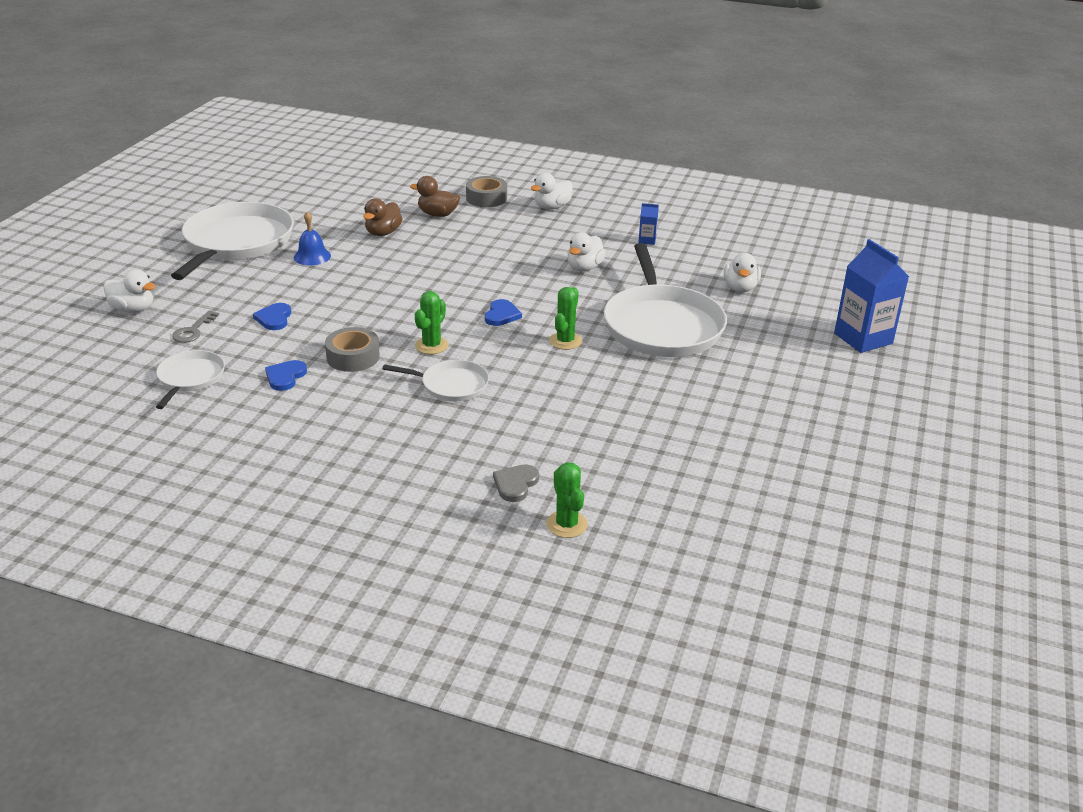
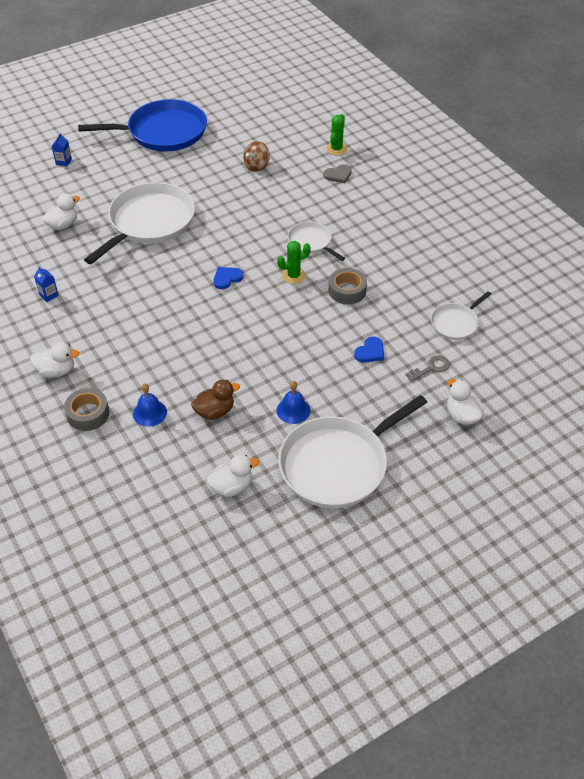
camera: 140 degrees left, 15 degrees up
(285, 377) = (398, 295): blue heart -> none
(438, 214) = (149, 413): brown duck -> blue bell
(565, 341) = (215, 240): green cactus -> none
(584, 267) = (125, 292): white duck -> white duck (232, 486)
(641, 441) = (257, 166): none -> brown spinning top
(831, 426) = (163, 132): none -> blue pan
(863, 338) = (63, 162): blue carton -> blue carton, size x0.45

